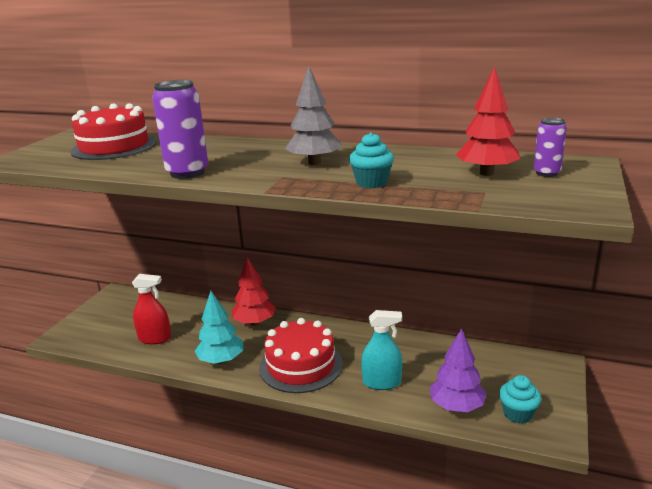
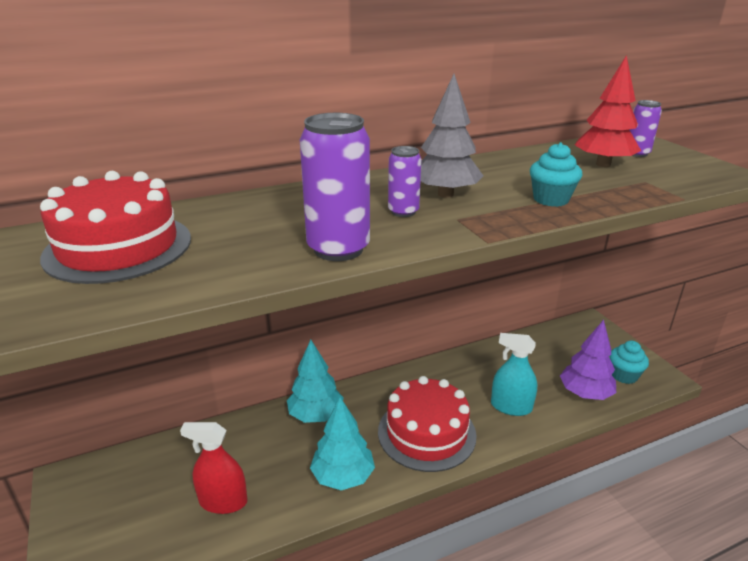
camera: 45 degrees left, 5 degrees up
(155, 338) = (223, 501): red spray bottle -> red spray bottle turned 135 degrees counterclockwise
(255, 322) = (316, 415): red tree -> turquoise tree
(264, 165) = (403, 212): none -> purple can
(382, 382) = (511, 407): turquoise spray bottle -> turquoise spray bottle turned 120 degrees counterclockwise

